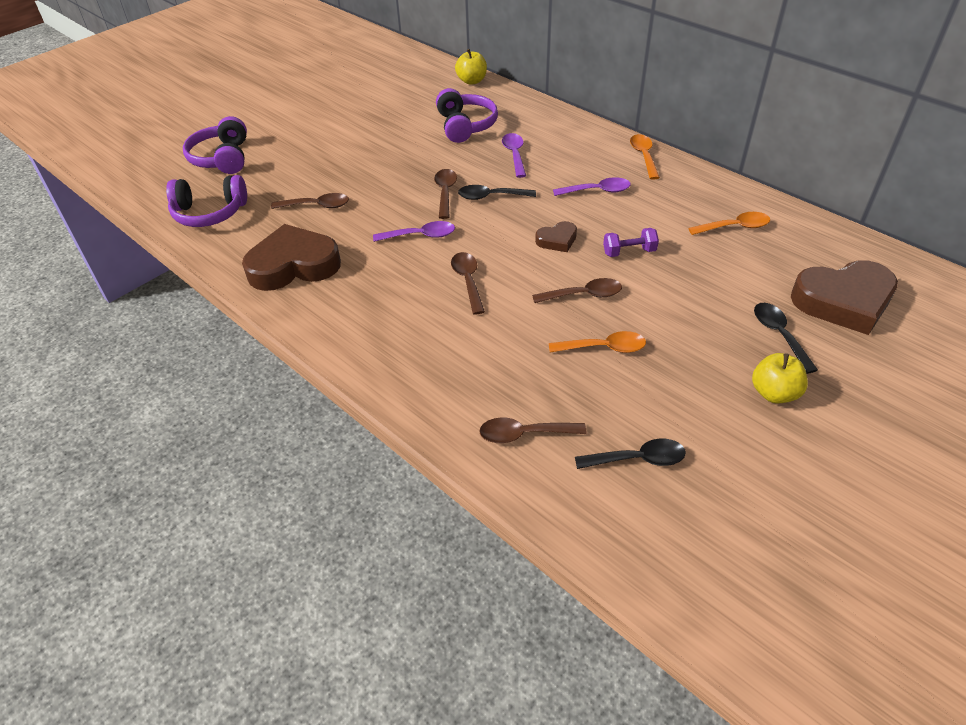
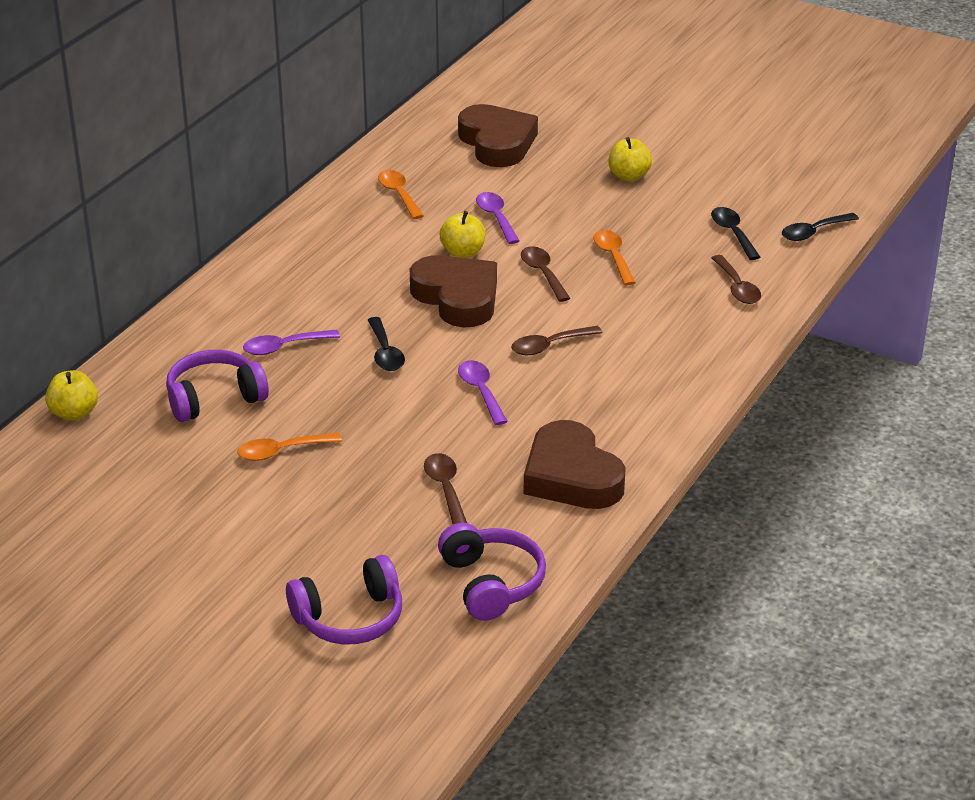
camera: 105 degrees left, 10 degrees down
(445, 192) = (386, 388): brown spoon -> none
(557, 240) = (457, 297): brown heart -> brown heart, size x2.09
(597, 191) = (353, 280): purple spoon -> purple spoon (496, 218)
(629, 252) = (463, 252): purple dumbbell -> yellow apple
(643, 156) = (268, 253): orange spoon -> orange spoon (281, 451)
(779, 335) = (555, 173): black spoon -> black spoon (813, 232)

